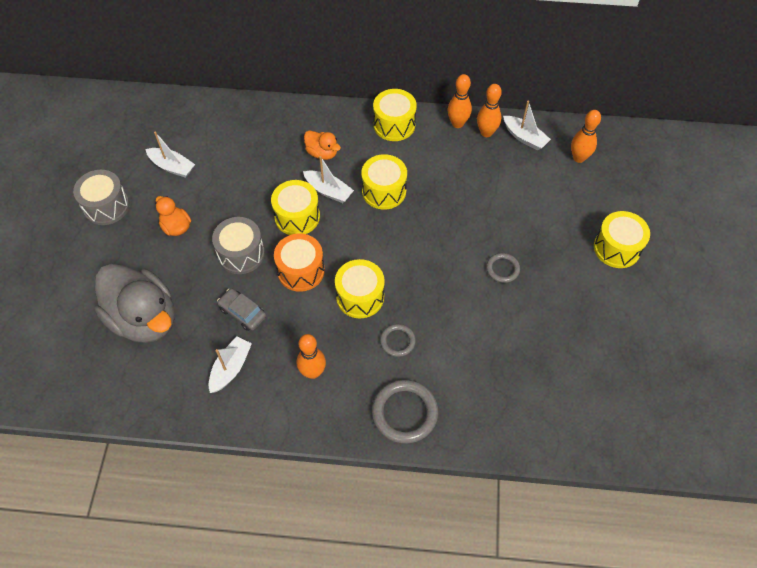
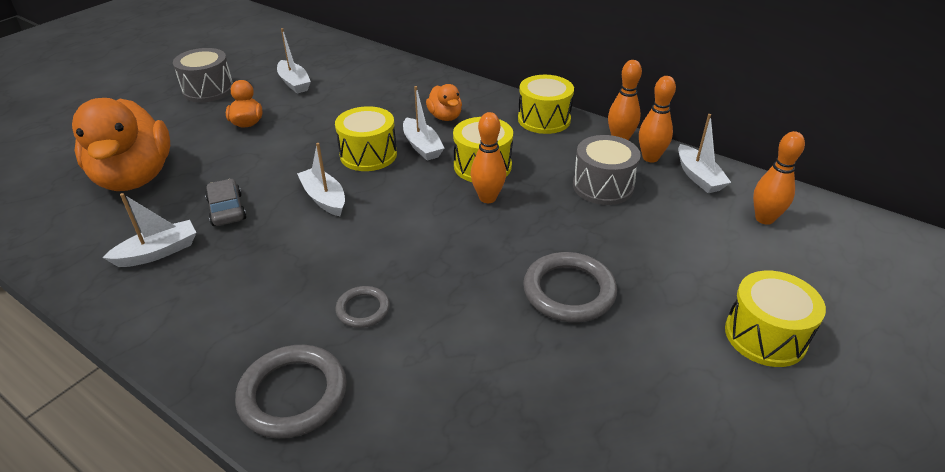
camera: 30 degrees right, 20 degrees down
(144, 318) = (135, 177): grey duck -> orange duck
(241, 254) = (281, 163): grey drum -> grey drum (603, 186)
(301, 271) = (324, 198): orange drum -> white boat
(313, 372) = (234, 295): orange bowling pin -> orange bowling pin (487, 198)
(360, 297) = (363, 246): yellow drum -> none
(502, 269) = (569, 291): grey ring -> grey ring, size x1.77

